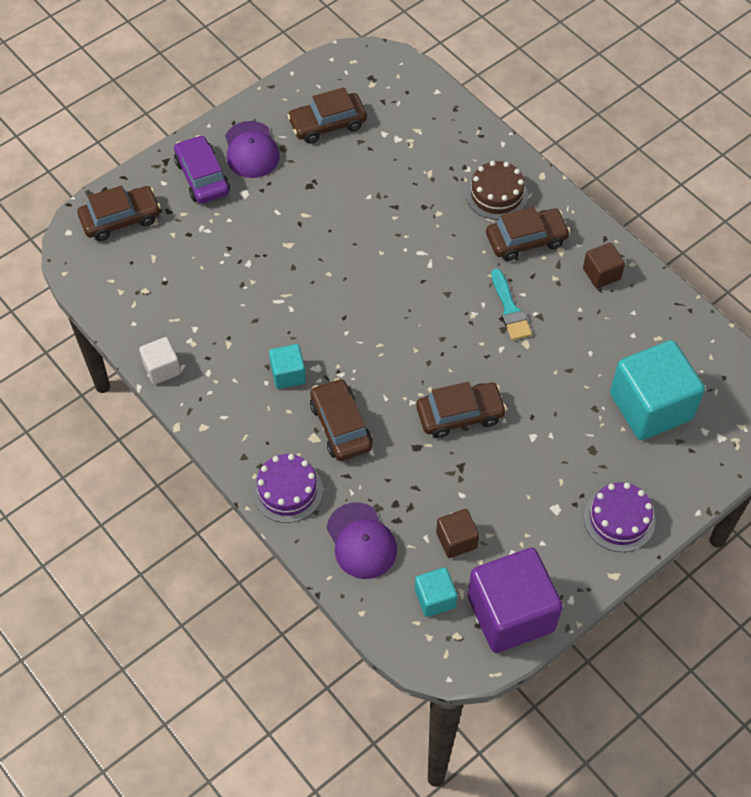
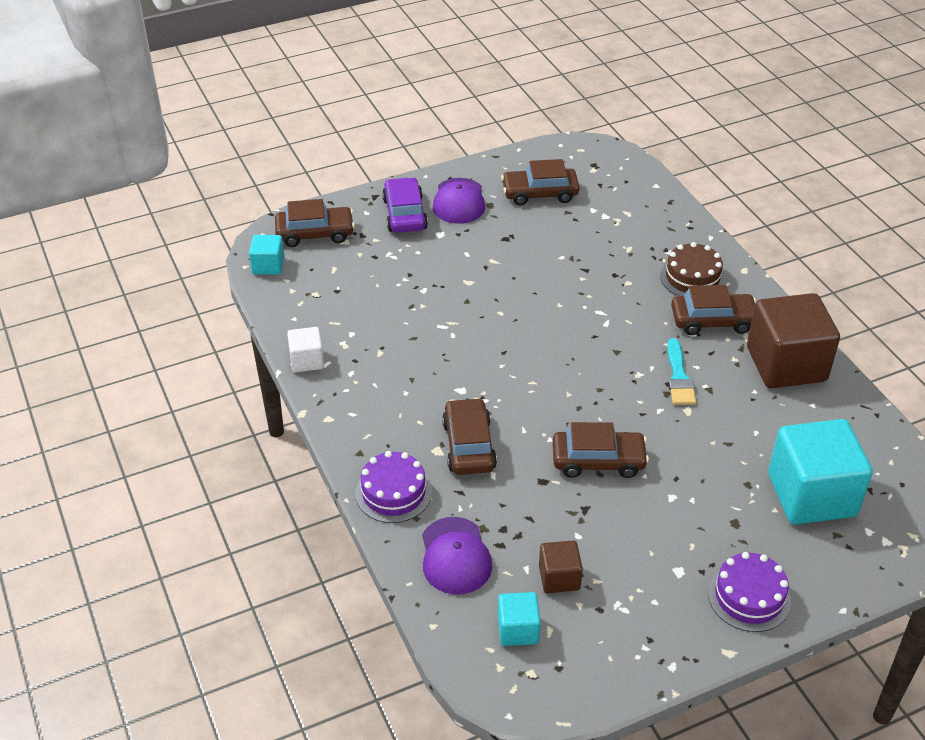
camera: 15 degrees right, 15 degrees down
(288, 374) = (430, 390): turquoise cube -> turquoise cube (268, 266)
(511, 613) = (599, 664): purple cube -> none
(601, 274) = (786, 364): brown cube -> brown cube, size x2.07

